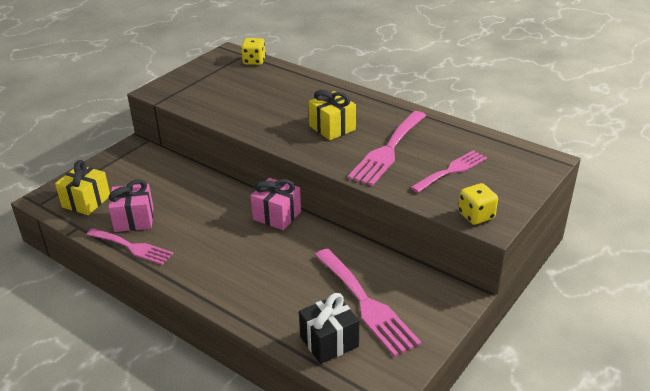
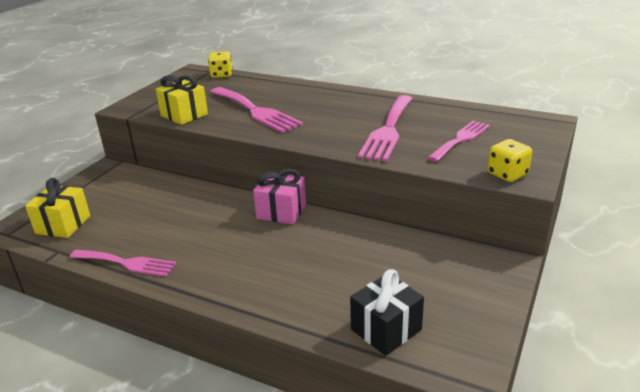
camera: 10 degrees left, 5 degrees down
(134, 219) = (122, 235): pink gift -> none
(332, 128) = (322, 118): yellow gift -> yellow gift (184, 115)
(366, 304) = (411, 284): pink fork -> pink fork (256, 111)

